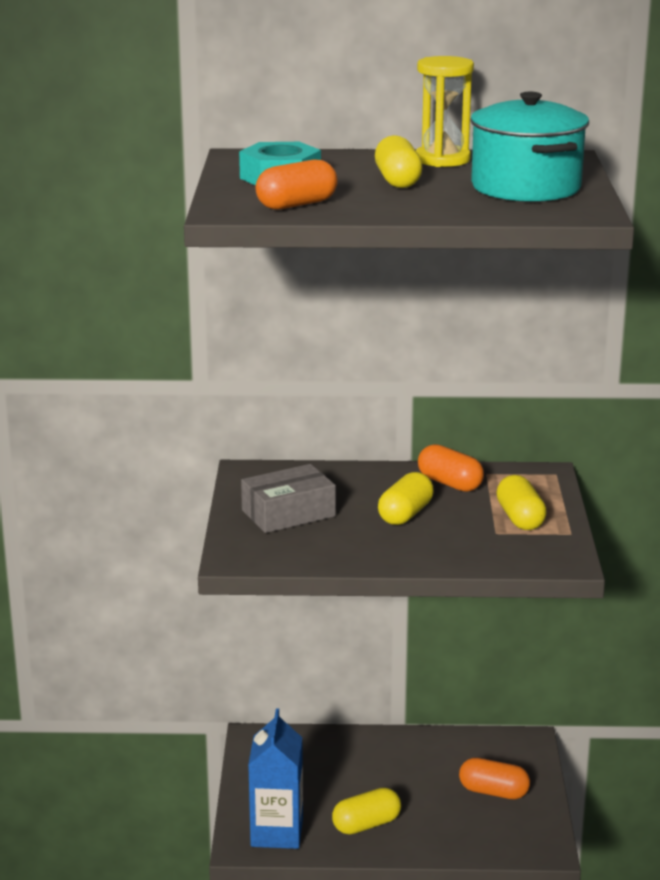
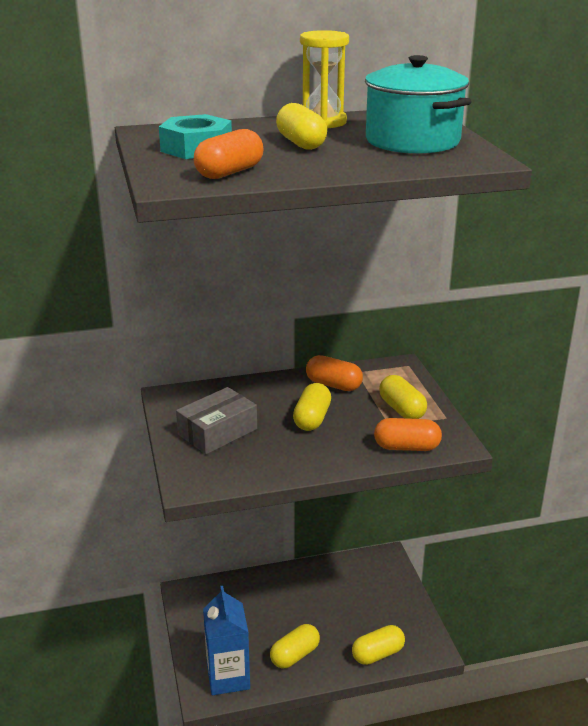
camera: 15 degrees left, 5 degrees up
(471, 841) = (377, 654): none -> yellow capsule
(493, 792) = (378, 606): orange capsule -> orange capsule (406, 447)

